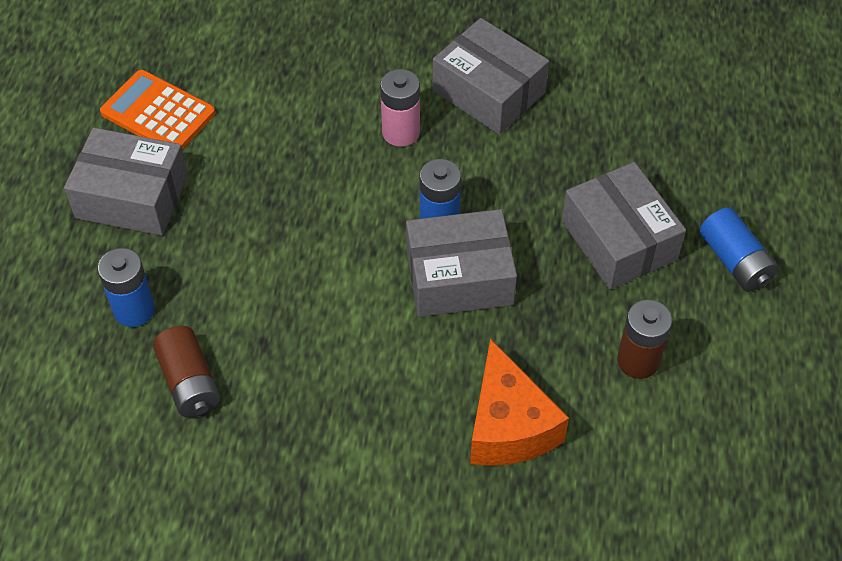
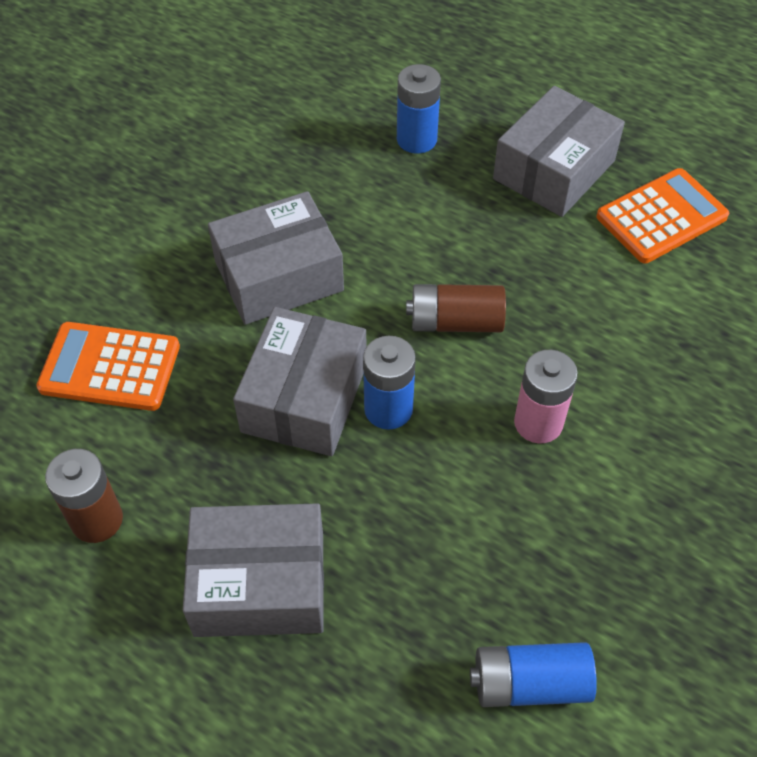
camera: 115 degrees right, 0 degrees up
(189, 382) = (316, 155): brown battery -> brown battery (455, 322)
(489, 91) = (565, 547): grey box -> grey box (279, 276)
(508, 426) = (110, 367): orange cheese -> orange calculator
(735, 261) = (150, 707): blue battery -> blue battery (529, 683)

